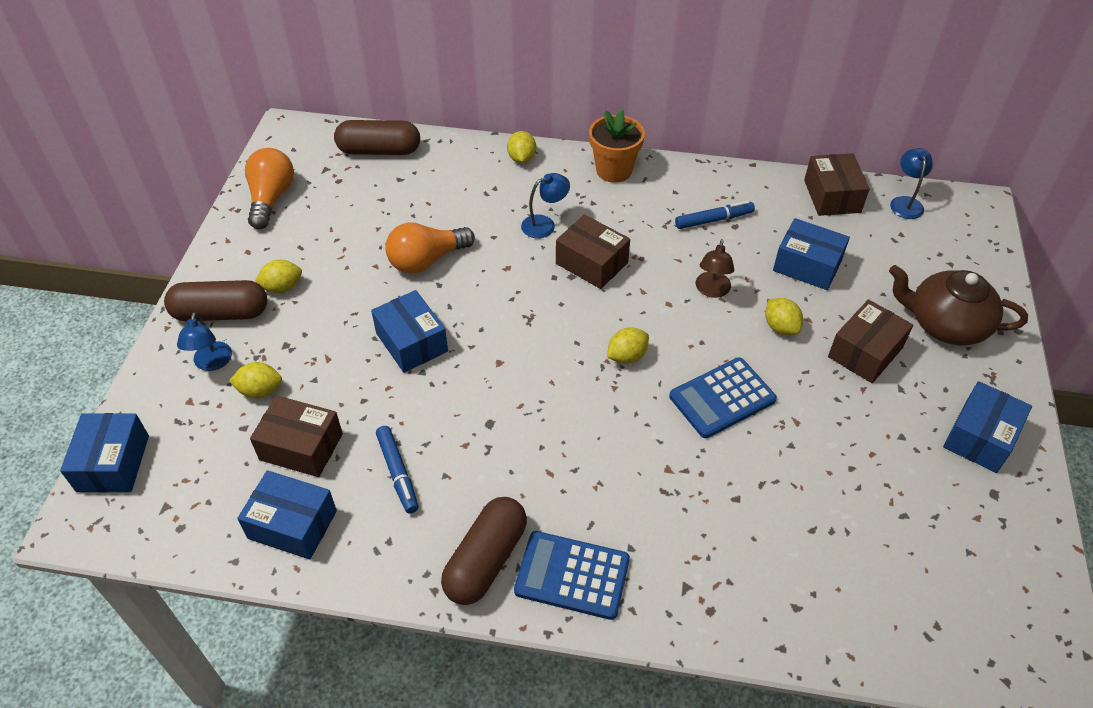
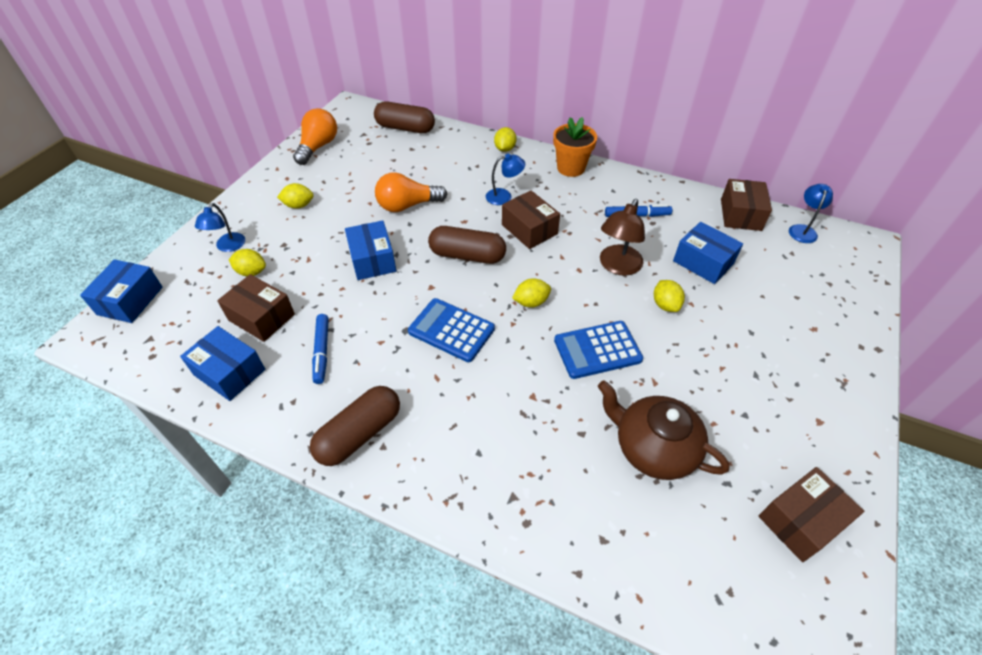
camera: 15 degrees right, 0 degrees up
(221, 313) = (250, 215): brown capsule -> brown capsule (467, 255)
(572, 575) = (422, 463): blue calculator -> blue calculator (451, 330)
(712, 290) = (617, 266): brown lamp -> brown lamp, size x1.50
(865, 352) = (732, 339): brown box -> brown box (801, 520)
(945, 324) = (811, 330): brown teapot -> brown teapot (653, 448)
(980, 437) = (818, 432): blue box -> none

